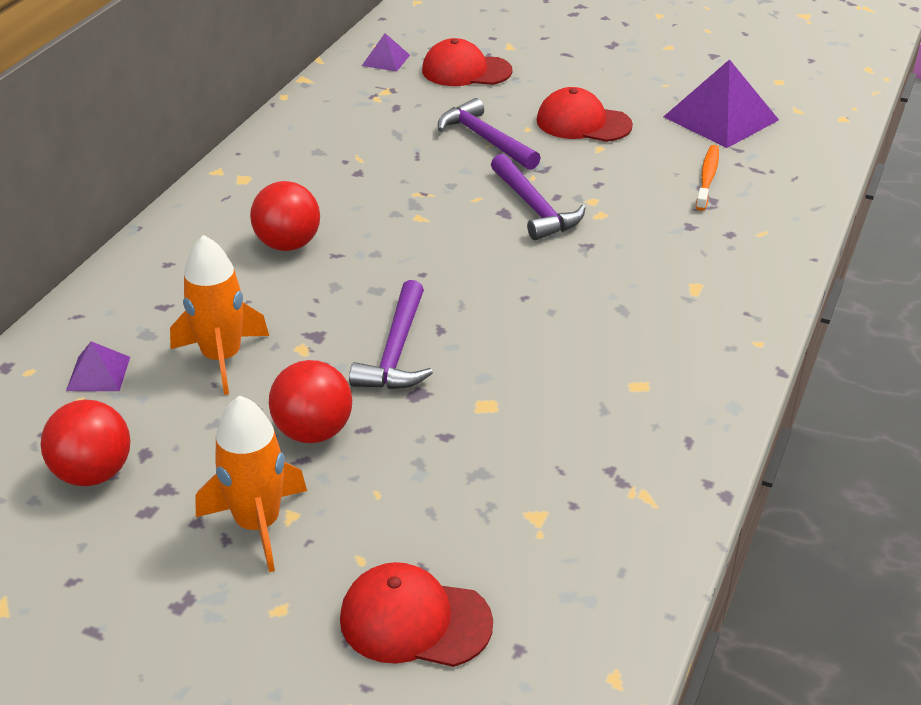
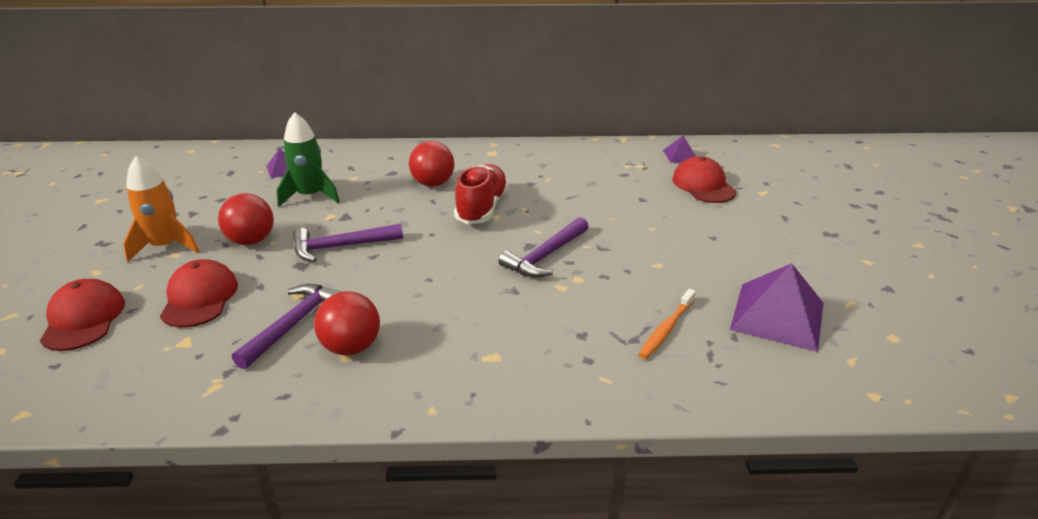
camera: 65 degrees right, 5 degrees down
(93, 473) = (201, 191): red ball -> red ball (351, 347)
(222, 358) = (310, 196): orange rocket -> green rocket
(390, 222) = (482, 208): none -> red shoe
(485, 139) = (618, 215): purple hammer -> purple hammer (293, 324)
(583, 123) = (687, 249): red cap -> red cap (199, 298)
(707, 178) = (666, 329): orange toothbrush -> orange toothbrush turned 135 degrees clockwise

